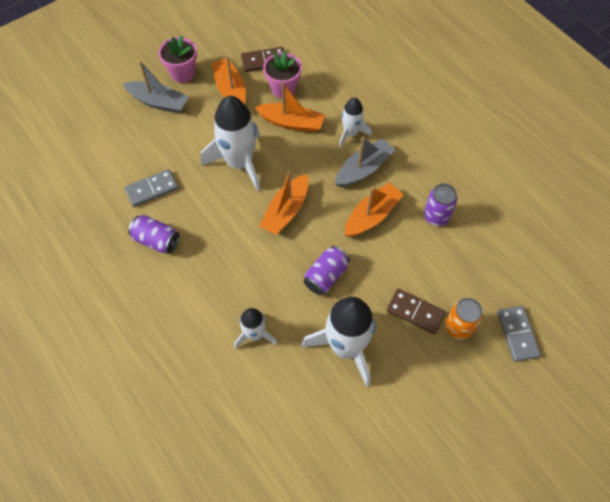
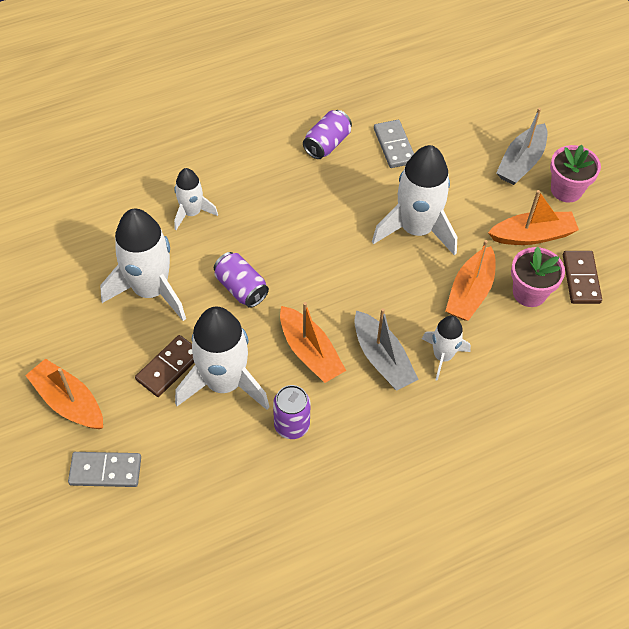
camera: 100 degrees right, 5 degrees down
(286, 211) = (338, 264): orange boat -> orange boat (69, 402)
(416, 269) = (224, 383): none -> white rocket
(458, 327) = (136, 408): orange can -> none

